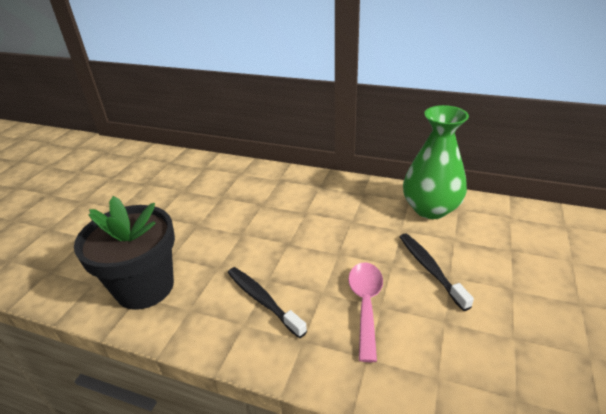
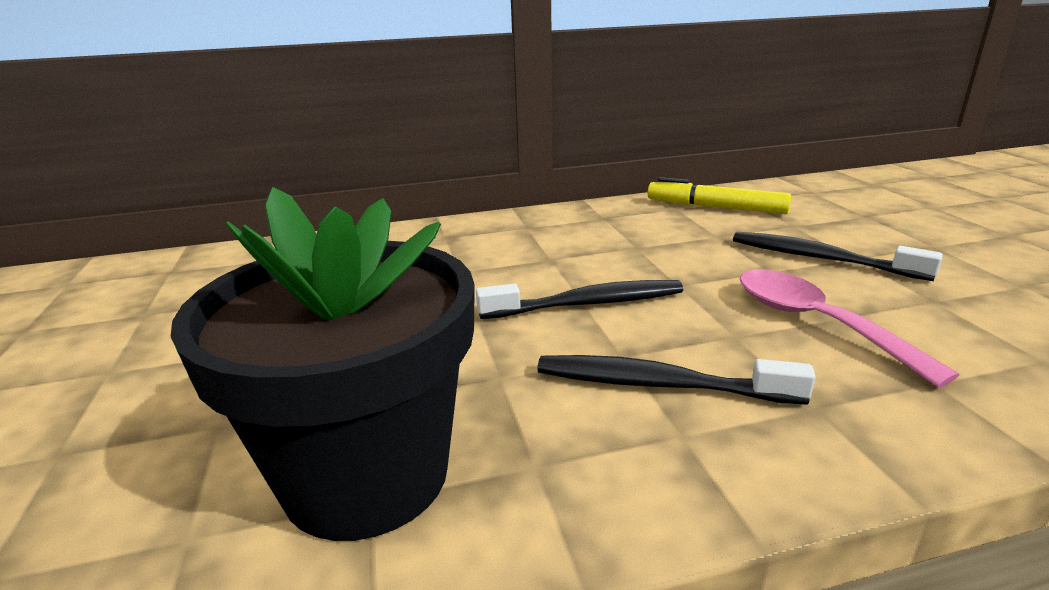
camera: 35 degrees left, 10 degrees down
(287, 247) = (587, 304): none -> black toothbrush
(430, 208) = (715, 207): green vase -> yellow marker

